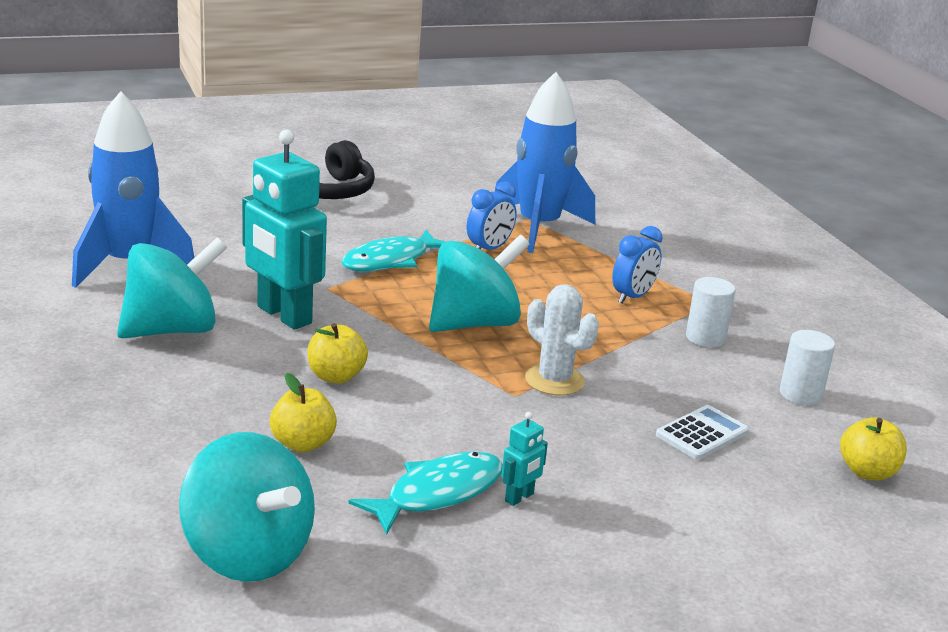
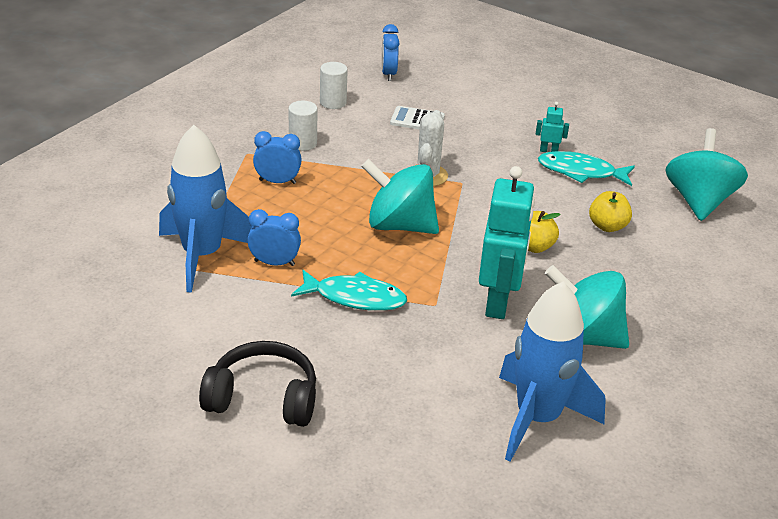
camera: 125 degrees left, 10 degrees up
(867, 472) = (388, 74): yellow apple -> blue clock

